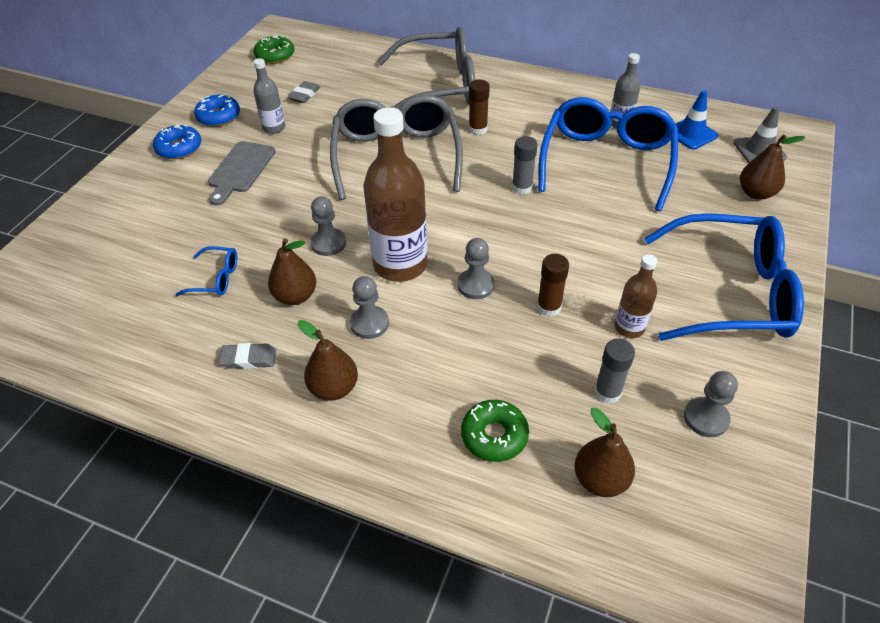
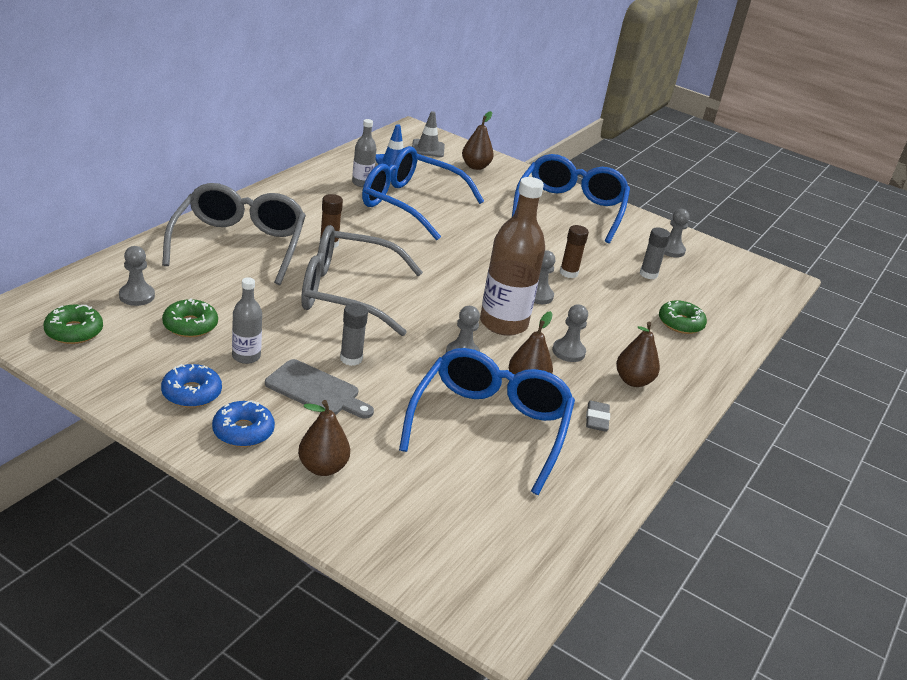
camera: 85 degrees left, 15 degrees down
(215, 278) = (490, 427): blue glasses -> blue glasses, size x2.41
(304, 95) = (190, 325): grey eraser -> green donut
(332, 65) = (137, 296): none -> grey pawn
(522, 188) = (427, 246): grey glue stick -> grey glue stick (351, 359)
(600, 480) = (714, 296): brown pear -> brown pear (323, 467)
(629, 327) = (594, 250): brown bottle -> none

